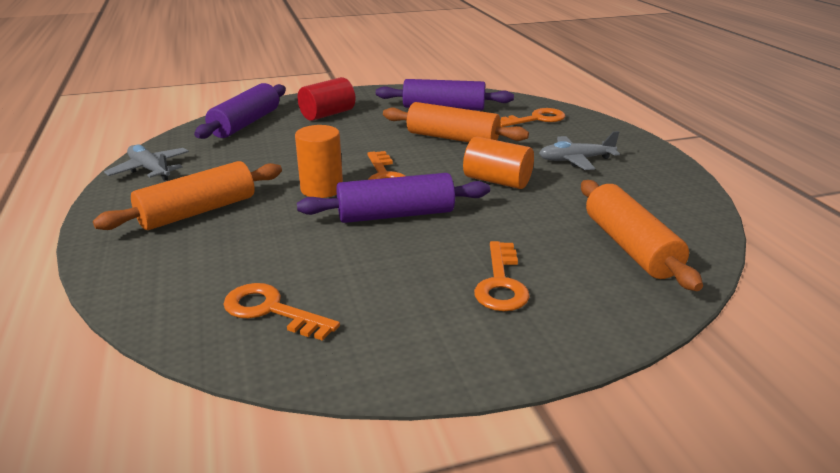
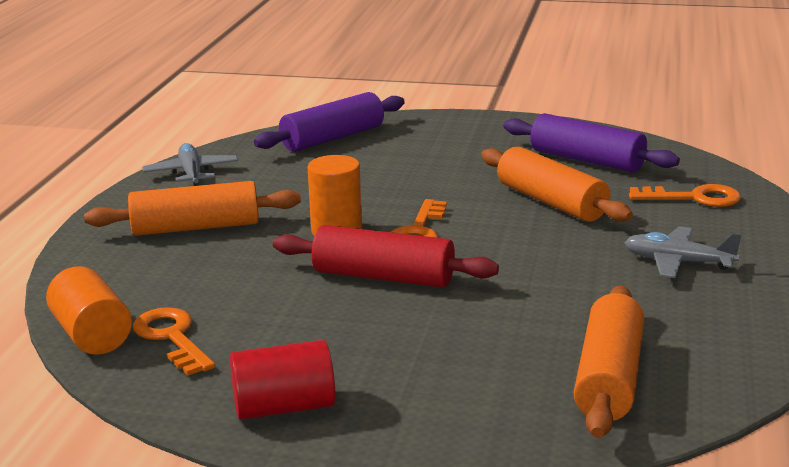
camera: 30 degrees right, 5 degrees down
(327, 114) = (434, 143): red cylinder -> red cylinder (284, 407)
(395, 214) = (383, 277): purple rolling pin -> red rolling pin
(497, 181) = (543, 266): orange cylinder -> orange cylinder (92, 335)
(501, 283) = (412, 374): orange key -> none

